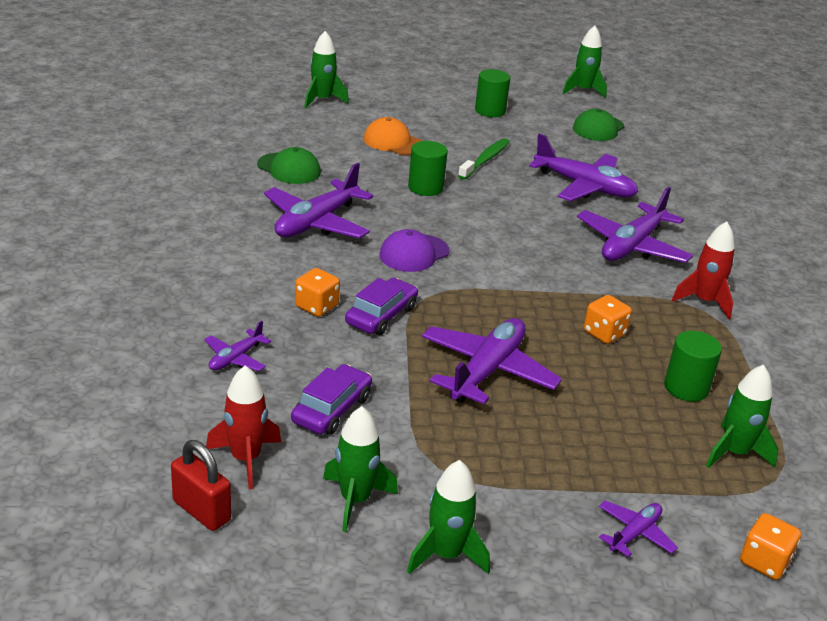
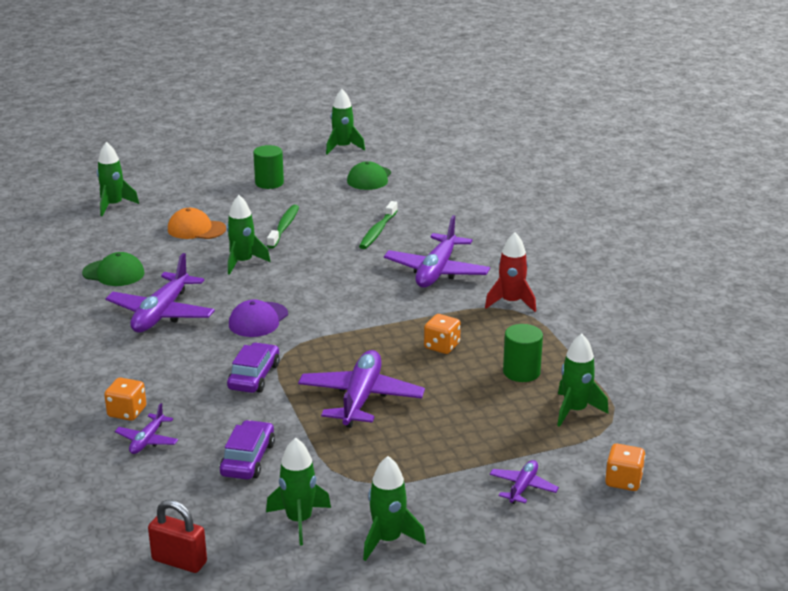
camera: 15 degrees left, 5 degrees down
(246, 459) = (196, 514): red rocket -> none
(316, 306) = (196, 382): orange dice -> orange dice (127, 412)
(425, 187) = (243, 262): green cylinder -> green rocket
(584, 186) = (378, 231): purple plane -> green toothbrush

